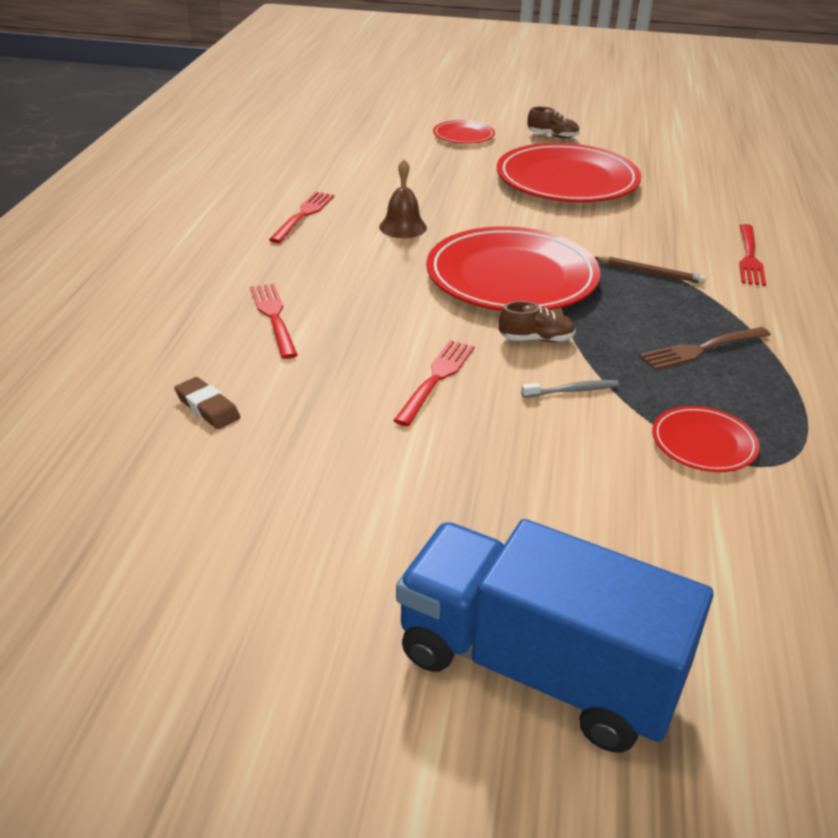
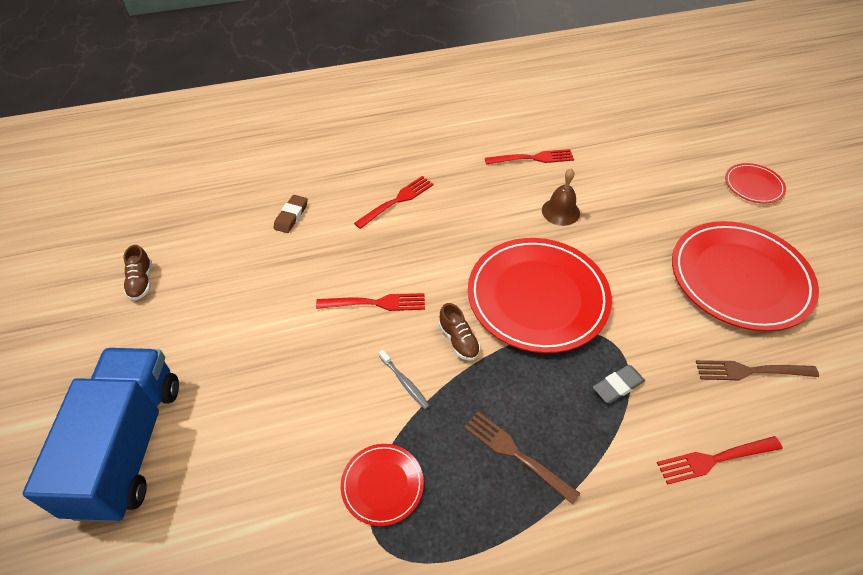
camera: 65 degrees right, 15 degrees up
(552, 136) = (822, 240): brown shoe -> brown shoe (141, 282)
(650, 273) = (618, 386): brown pencil -> grey eraser
(669, 212) = (750, 371): none -> brown fork

